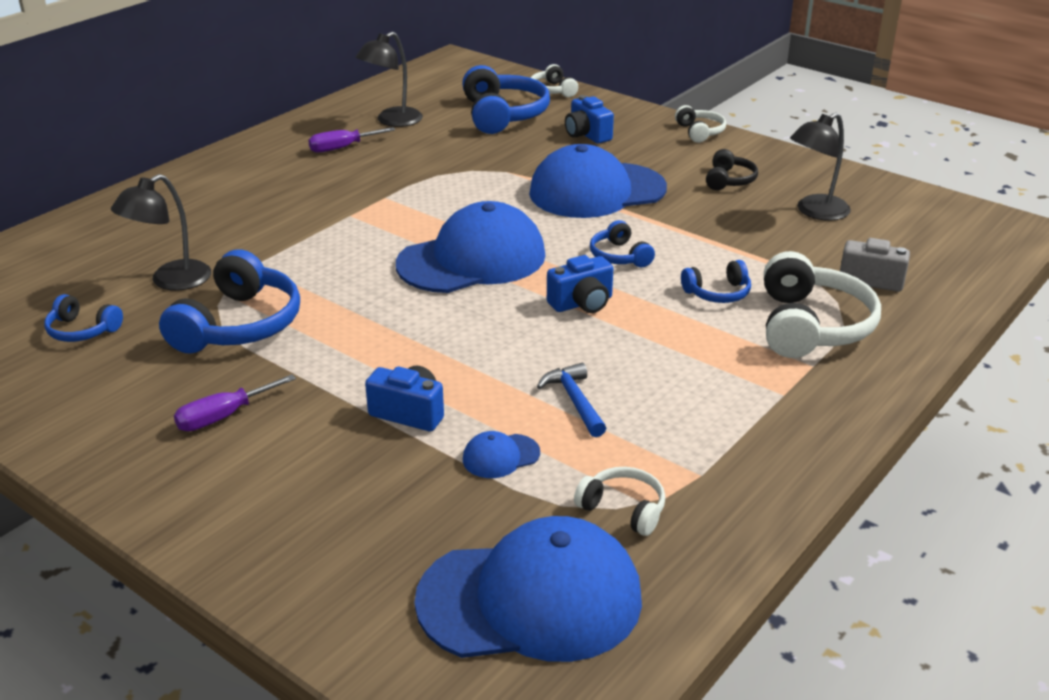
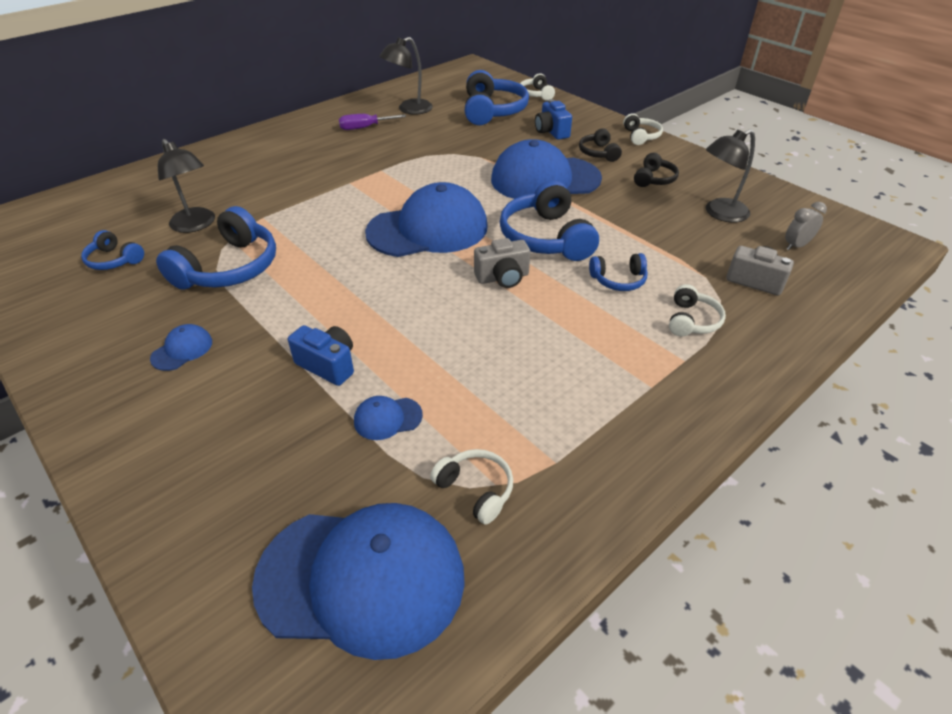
camera: 10 degrees right, 10 degrees up
(171, 281) = (196, 225): black lamp -> black lamp turned 90 degrees counterclockwise
(223, 416) = (182, 350): purple screwdriver -> blue cap
(575, 401) = (468, 370): blue hammer -> none
(582, 303) = (503, 278): blue camera -> grey camera
(619, 256) = (546, 238): blue headphones -> blue headphones, size x1.90
(653, 155) = (598, 153): none -> black headphones
(811, 326) = (692, 320): white headphones -> white headphones, size x0.53
(909, 239) = (796, 246): none -> grey clock

